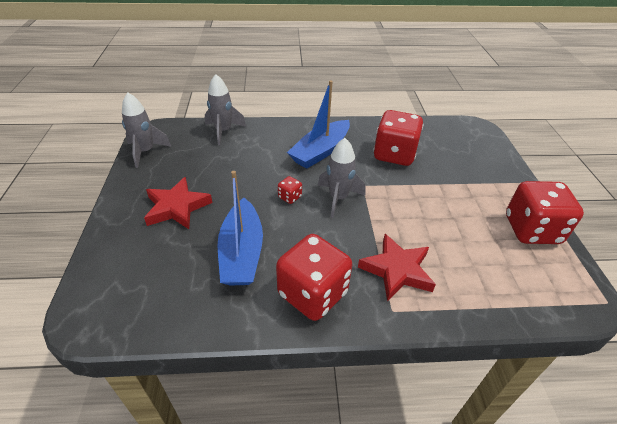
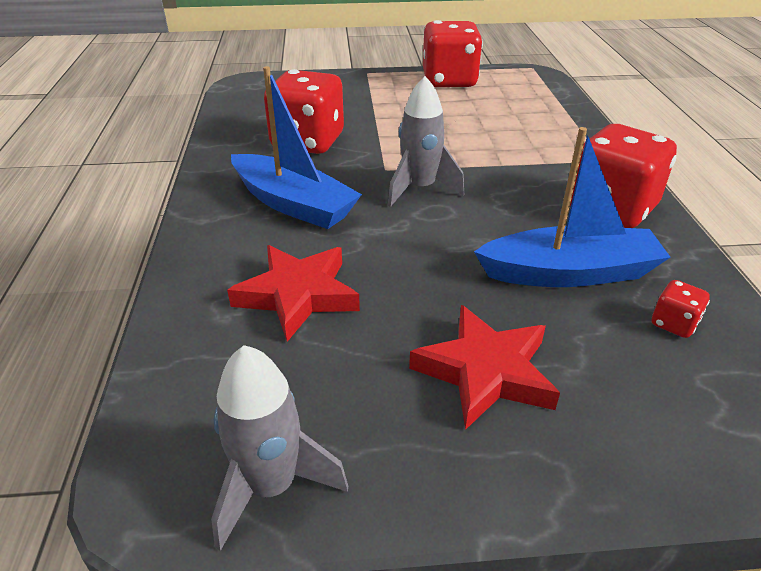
camera: 90 degrees left, 5 degrees down
(223, 131) = (196, 336): grey rocket -> none
(290, 197) = (425, 232): red dice -> red dice (673, 324)
(397, 270) = (542, 154): red star -> red star (297, 295)

